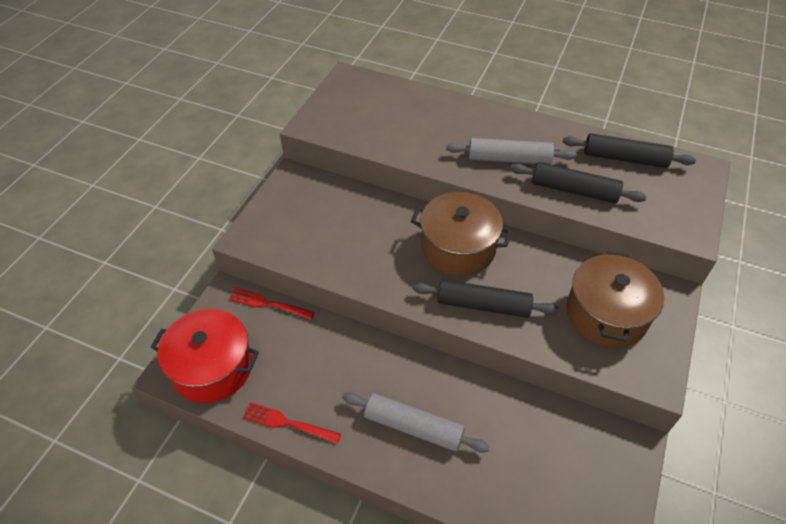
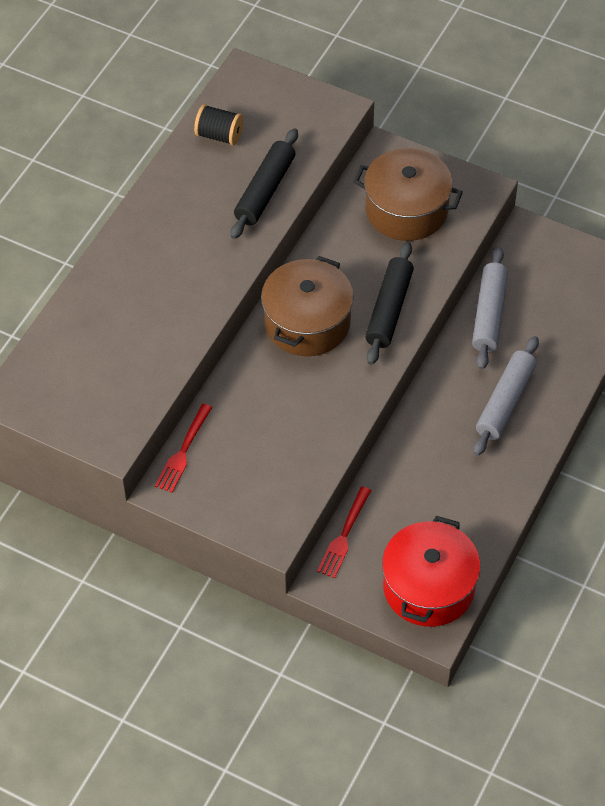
camera: 85 degrees left, 5 degrees up
(288, 423) = (498, 511): red fork -> red fork (183, 451)
(508, 159) = (207, 241): grey rolling pin -> grey rolling pin (489, 314)
(625, 158) = (219, 135): black rolling pin -> black spool

